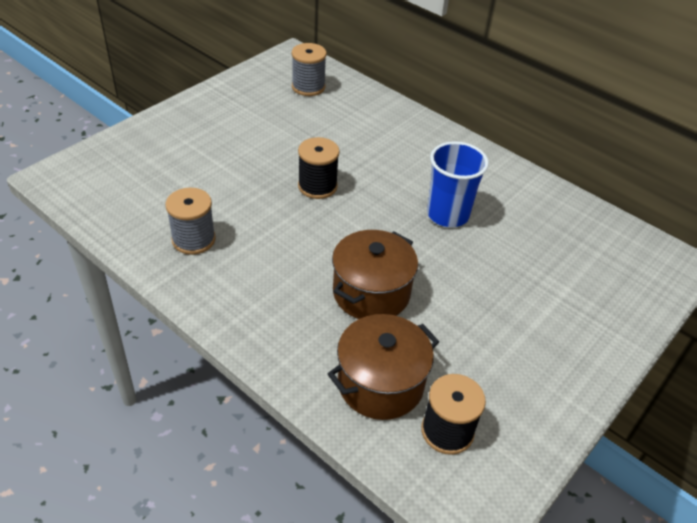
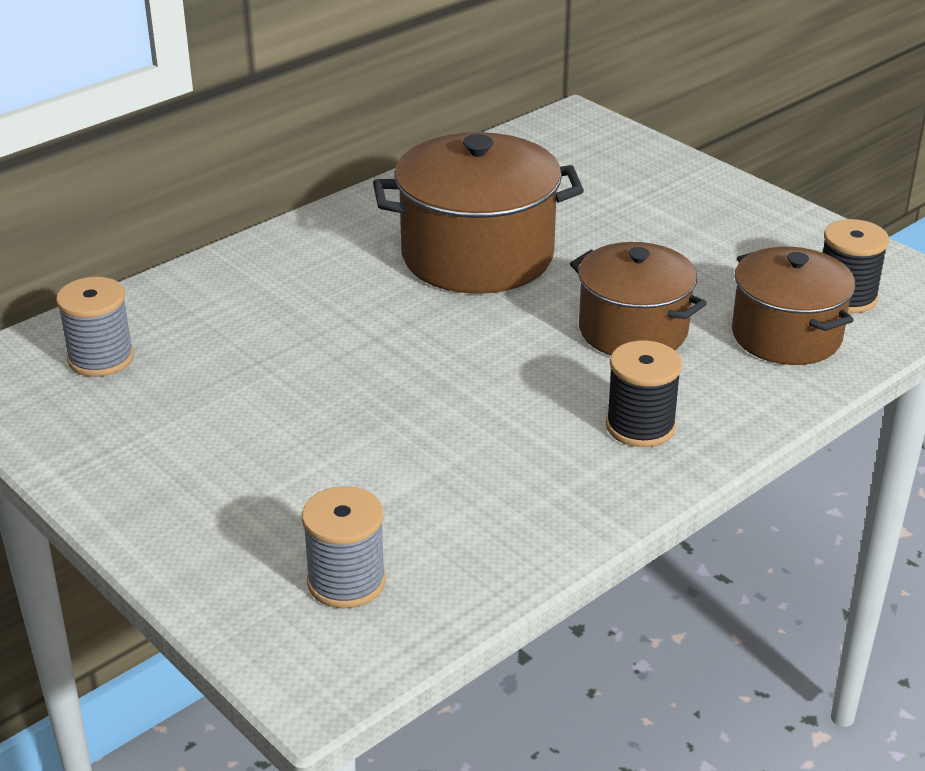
camera: 80 degrees left, 10 degrees down
(193, 239) = (517, 491): grey spool -> grey spool (346, 581)
(317, 186) = (397, 362): black spool -> black spool (640, 426)
(447, 214) = (477, 256): blue cup -> brown pot

